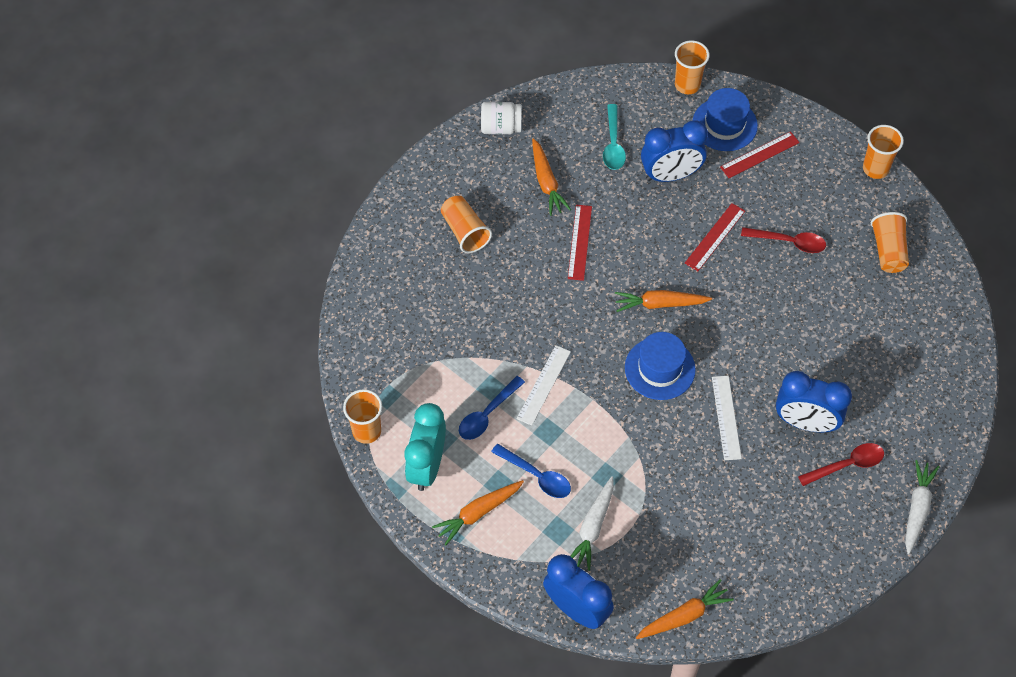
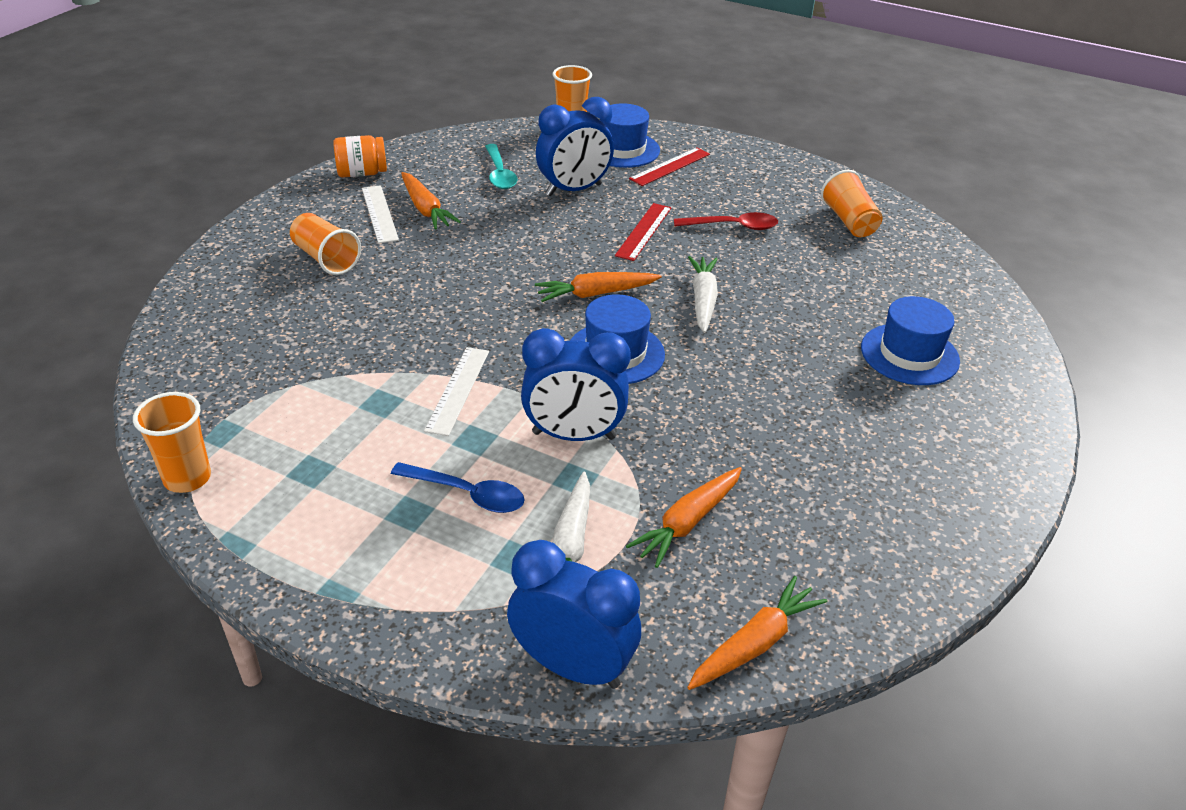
camera: 15 degrees left, 20 degrees down
(427, 466) = (288, 508): turquoise clock -> none
(478, 513) = (379, 556): orange carrot -> orange carrot (687, 523)
(487, 414) = (379, 432): blue spoon -> none
(501, 127) = (362, 173): white jar -> orange jar
(579, 242) = (478, 252): red ruler -> none
(726, 417) = (723, 390): white ruler -> white ruler (379, 214)
(805, 422) = (830, 381): blue clock -> blue clock (574, 435)
(846, 465) = (906, 417): red spoon -> none
(875, 169) = (801, 165): orange cup -> none
(875, 406) = (909, 354): none -> blue hat
(917, 509) = (1025, 450): white carrot -> white carrot (703, 300)

